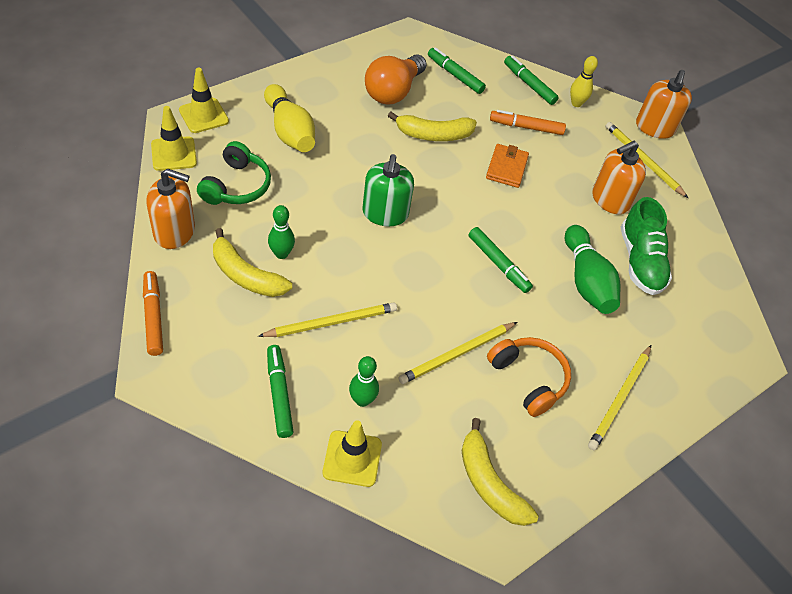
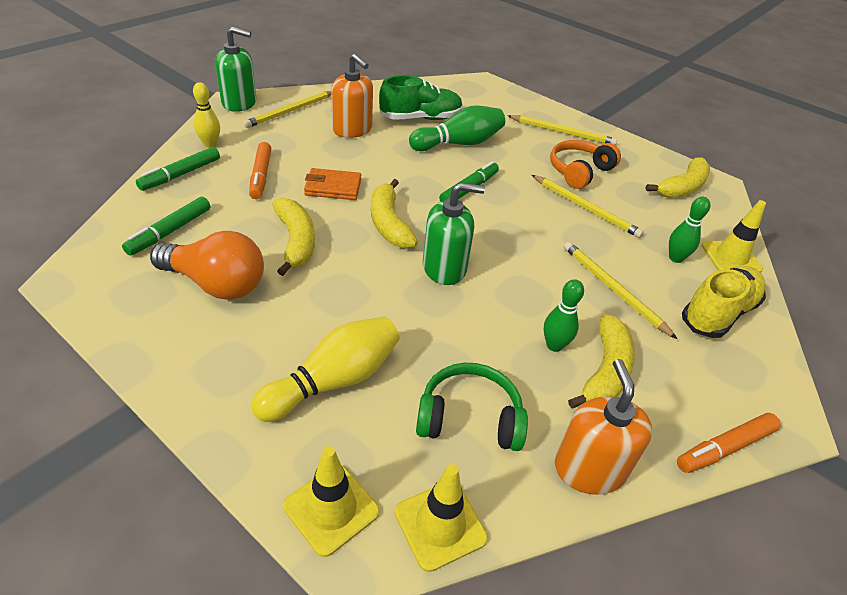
camera: 100 degrees left, 10 degrees down
(279, 394) = (718, 313): green marker -> yellow shoe
(449, 193) = (389, 223): none -> yellow banana
(654, 128) = (239, 103): orange soap dispenser -> green soap dispenser

